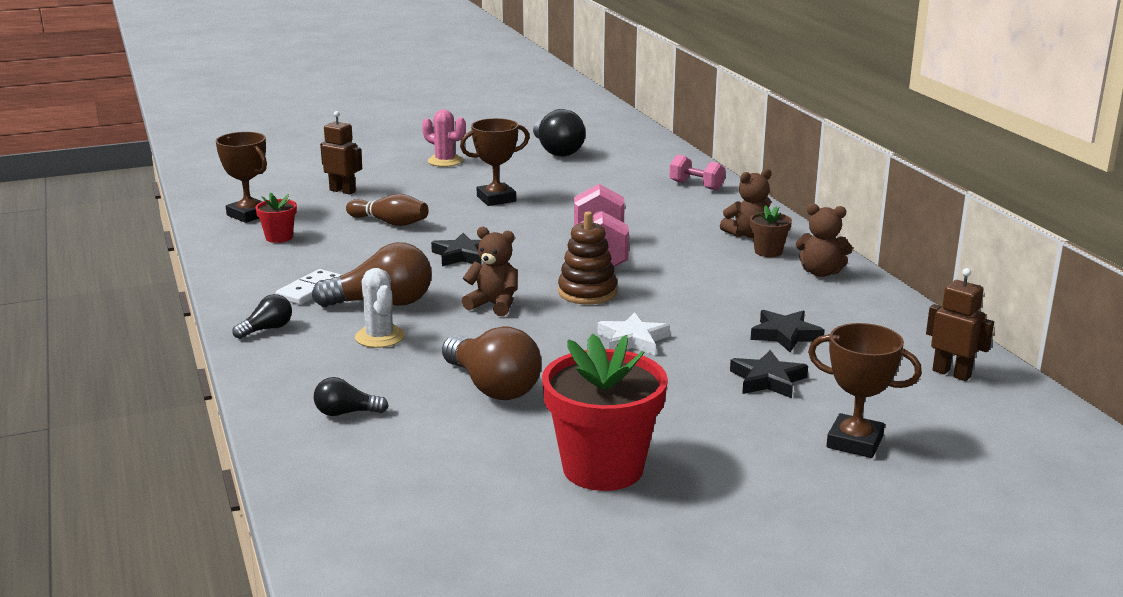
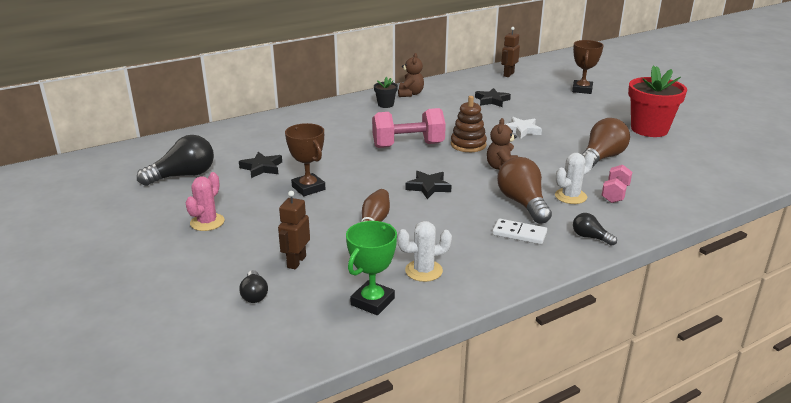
camera: 100 degrees left, 5 degrees up
(249, 215) = (372, 302): brown trophy -> green trophy
(279, 237) = (423, 271): red flower pot -> white cactus
(346, 413) = (664, 191): black light bulb -> black light bulb (254, 294)
(696, 186) = (272, 124): pink dumbbell -> pink dumbbell (615, 194)
(748, 234) = (360, 109): brown teddy bear -> none
(767, 380) = (541, 103): black star -> black star (262, 168)
(768, 252) = (385, 105): brown flower pot -> black flower pot

